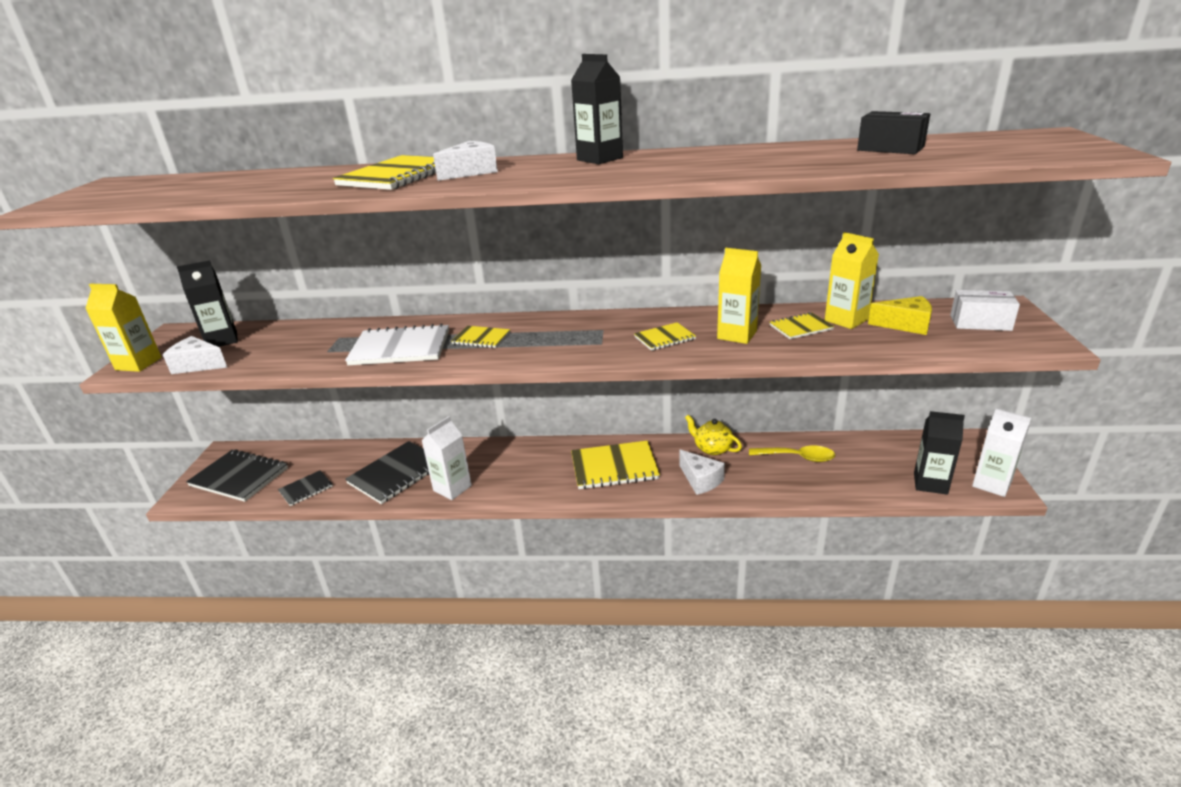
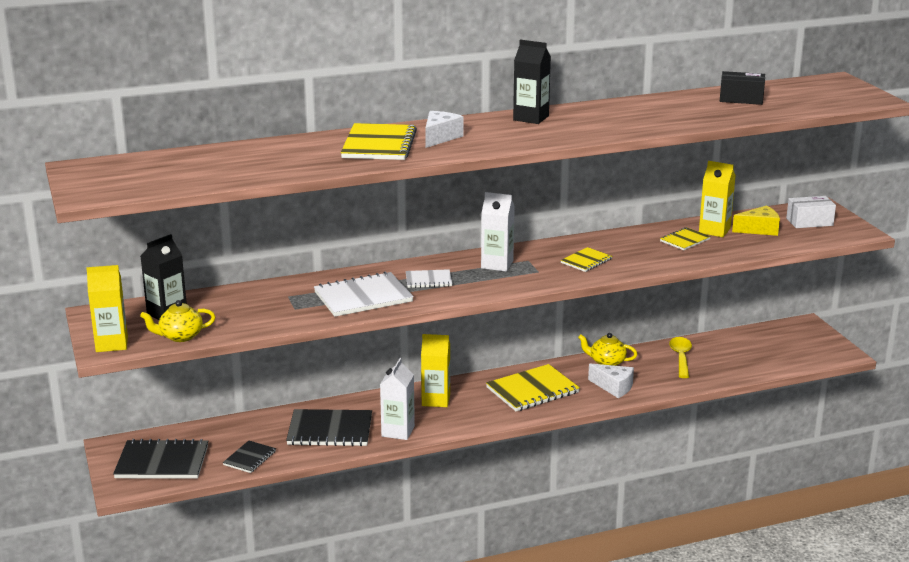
camera: 25 degrees left, 5 degrees down
(198, 365) = (180, 336): white cheese -> yellow teapot
(396, 474) = (330, 430): black notebook -> black notebook turned 75 degrees clockwise
(481, 338) = (428, 280): yellow notebook -> white notebook
(737, 335) = (641, 252): yellow carton -> yellow carton (436, 400)
(797, 457) = (681, 357): yellow spoon -> yellow spoon turned 75 degrees counterclockwise
(930, 483) = (791, 359): black carton -> none
(991, 484) = (833, 352): white carton -> white carton (497, 264)

